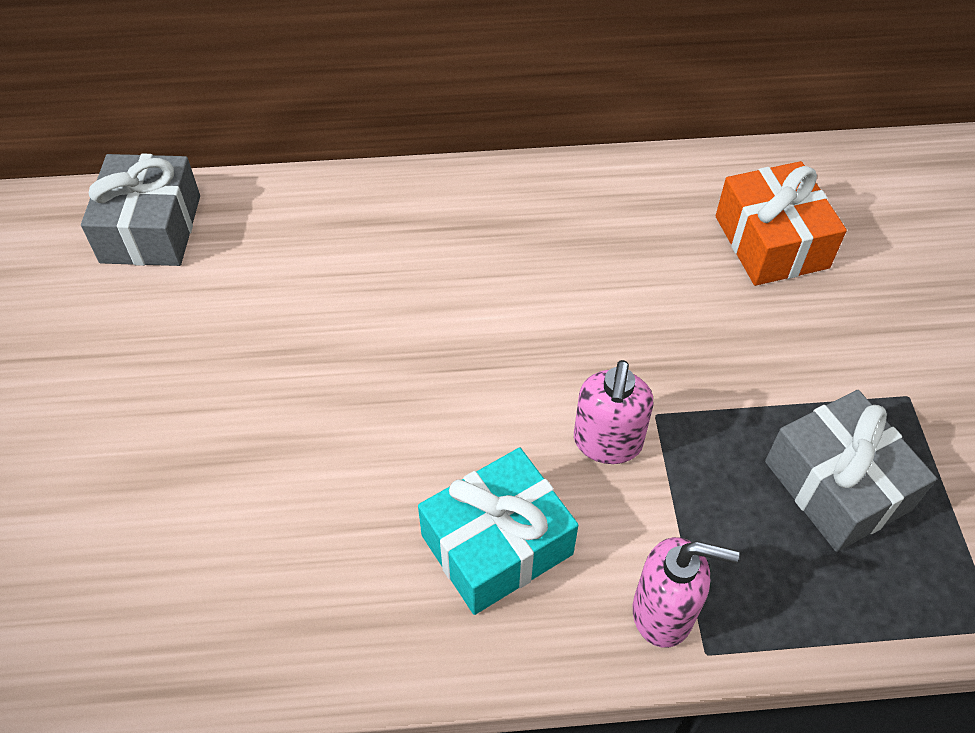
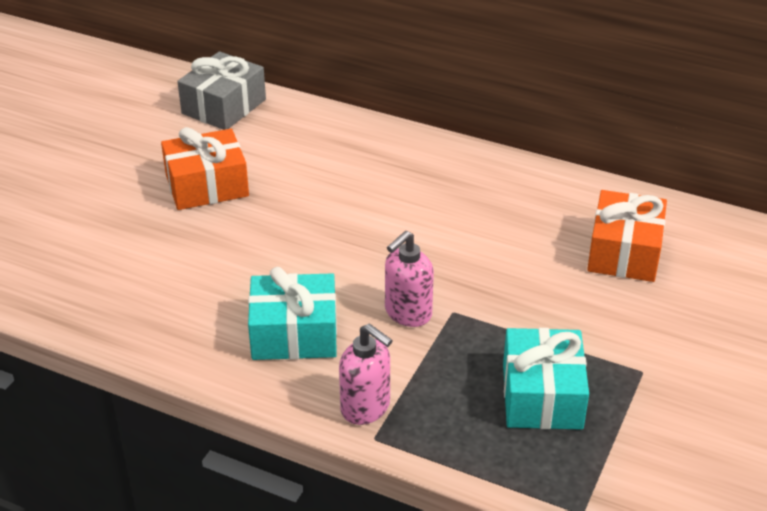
camera: 30 degrees right, 15 degrees down
(216, 364) = (207, 185): none -> orange gift
(837, 485) = (542, 396): grey gift -> turquoise gift

